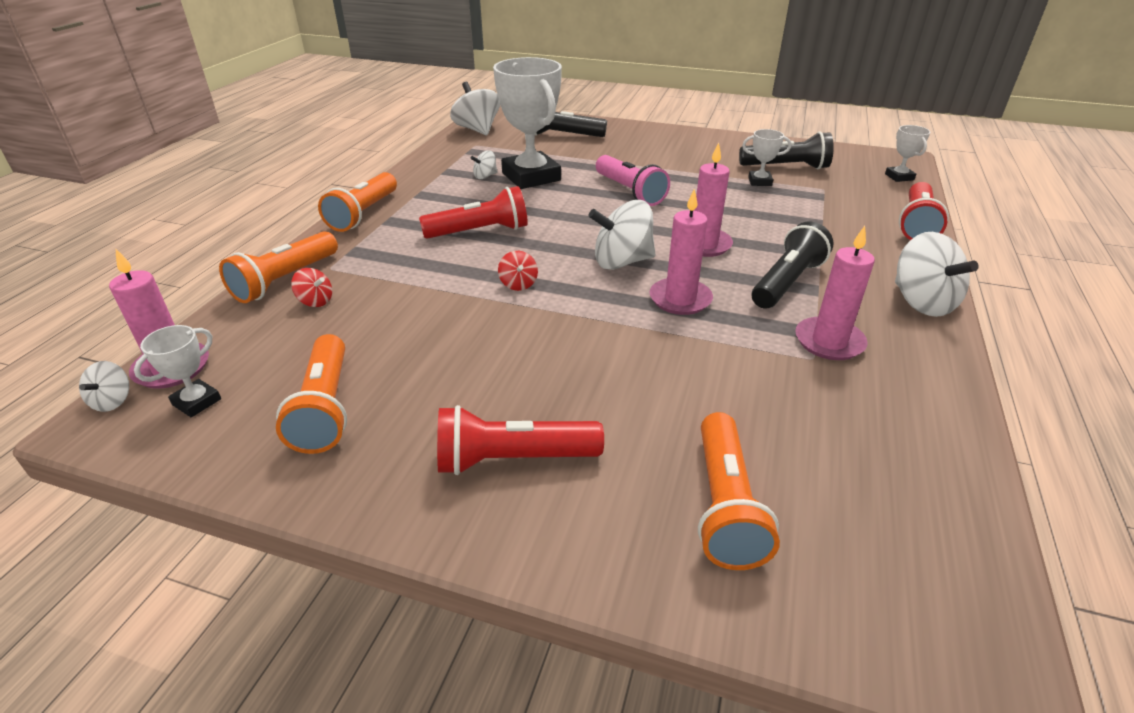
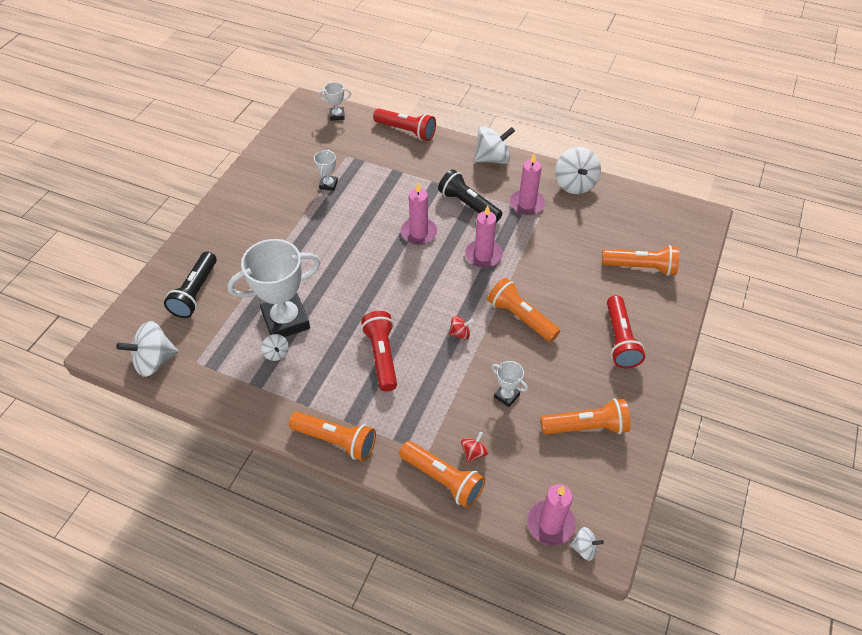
camera: 85 degrees left, 15 degrees up
(197, 402) = (583, 497): white trophy -> white trophy (506, 396)
(555, 338) = (521, 317): none -> orange flashlight
(622, 262) = (436, 277): white spinning top -> white spinning top (575, 184)
(629, 192) = (330, 260): pink flashlight -> none
(786, 167) = (306, 165): black flashlight -> none

